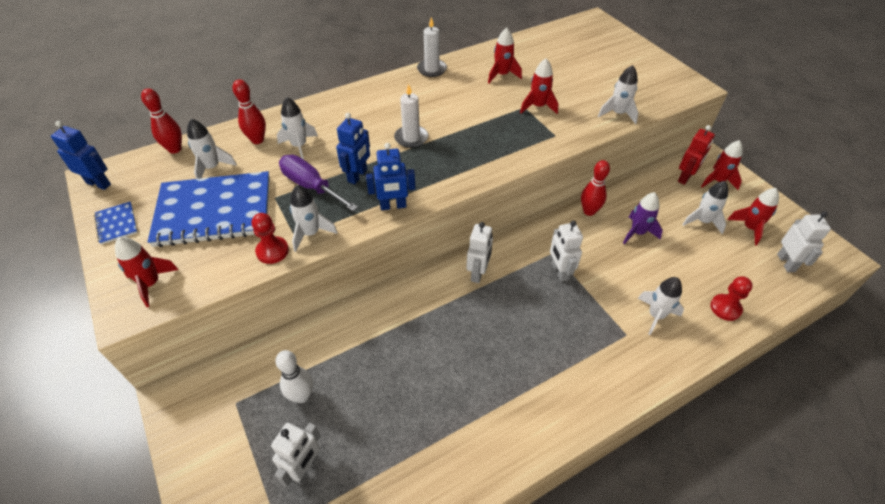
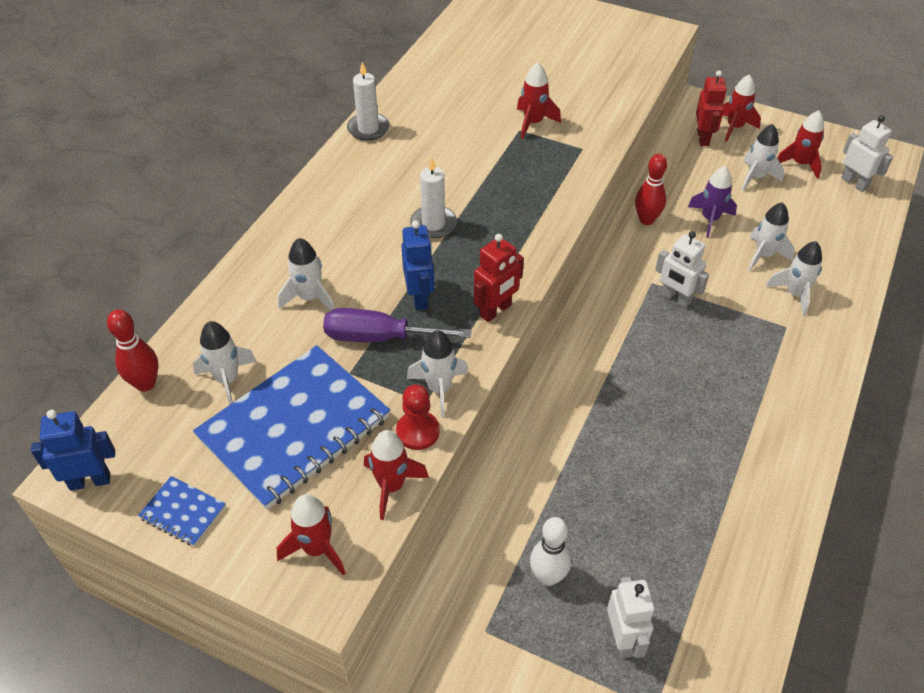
camera: 35 degrees left, 0 degrees up
(257, 140) = (246, 317): red bowling pin -> none
(393, 206) = (496, 310): blue robot -> red robot
(478, 273) = (600, 344): white robot -> none
(502, 75) = (457, 101): red rocket -> red rocket (391, 486)
(618, 114) = (620, 95): white rocket -> white rocket (763, 255)
(725, 308) = (842, 254): red pawn -> none

